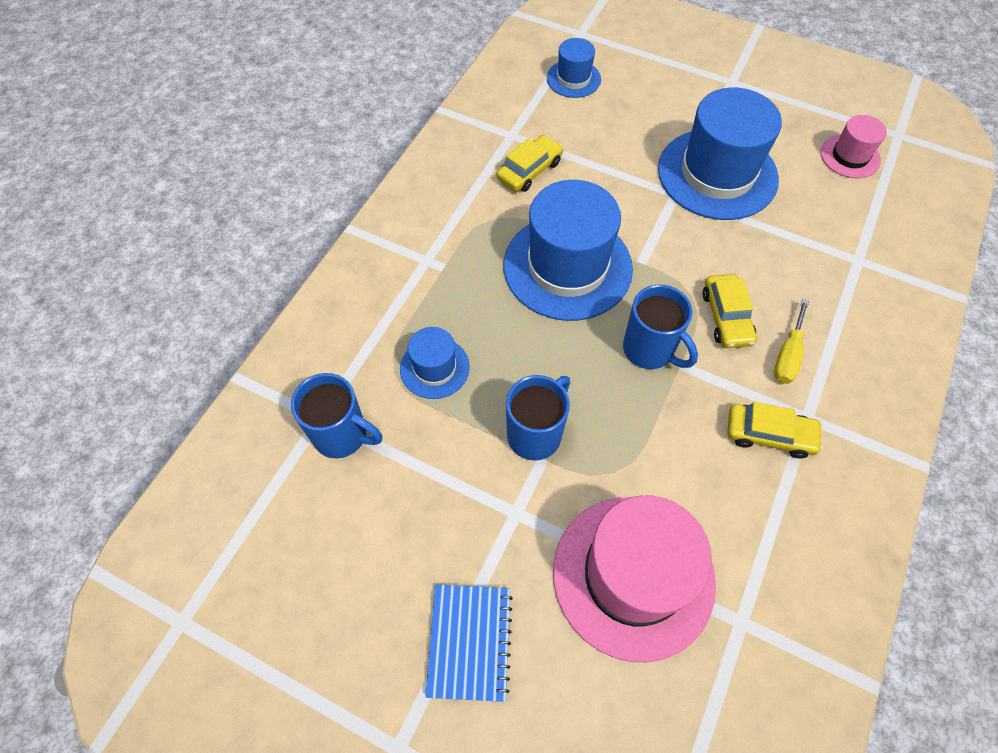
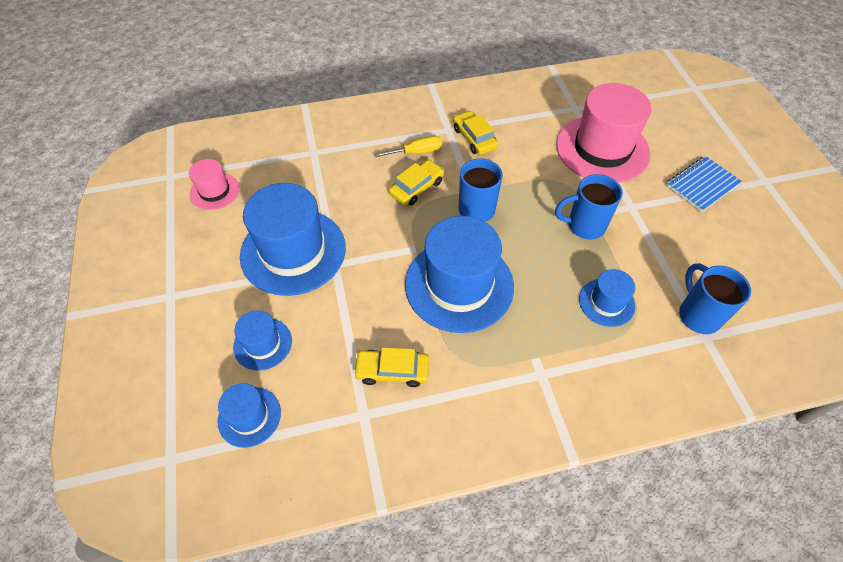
camera: 130 degrees left, 5 degrees down
(631, 111) = (262, 344): none -> blue hat

